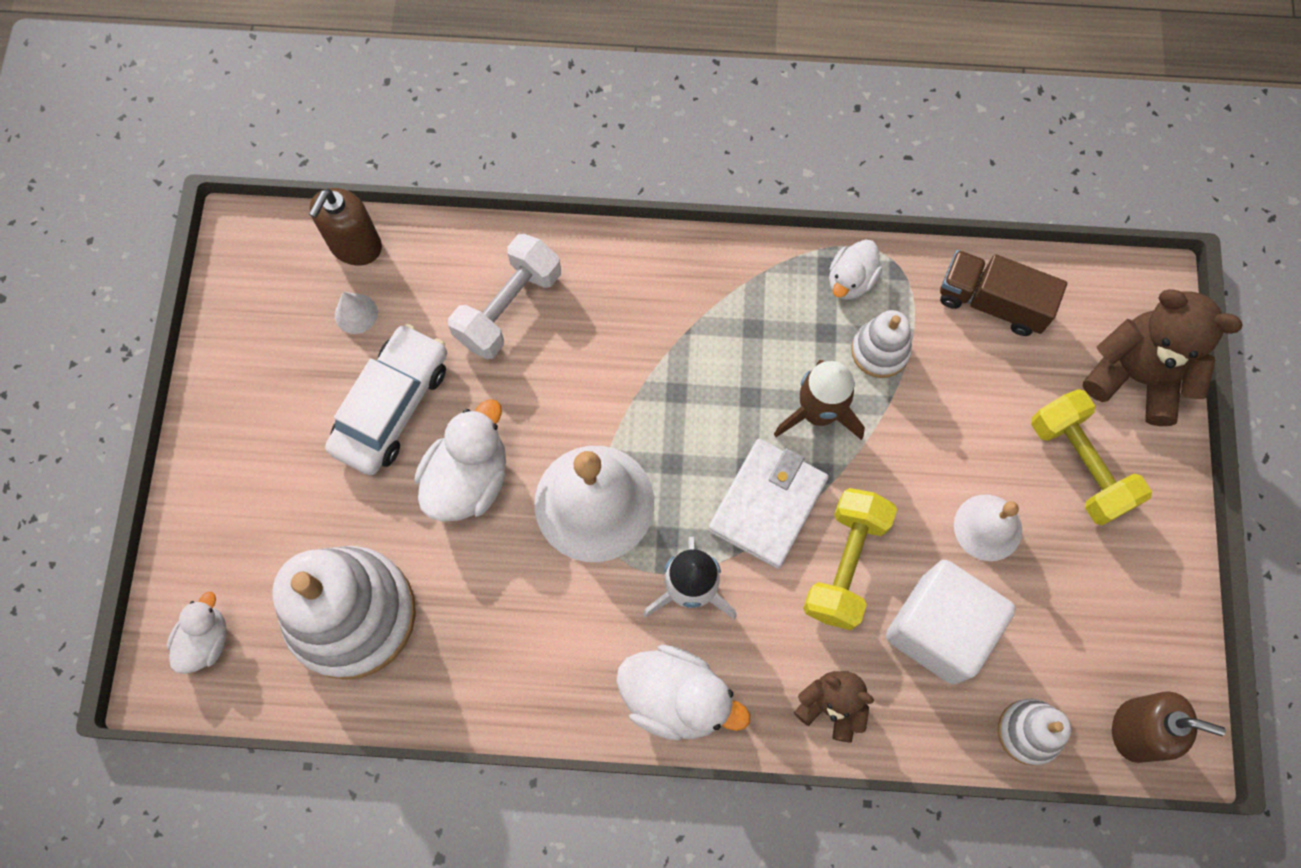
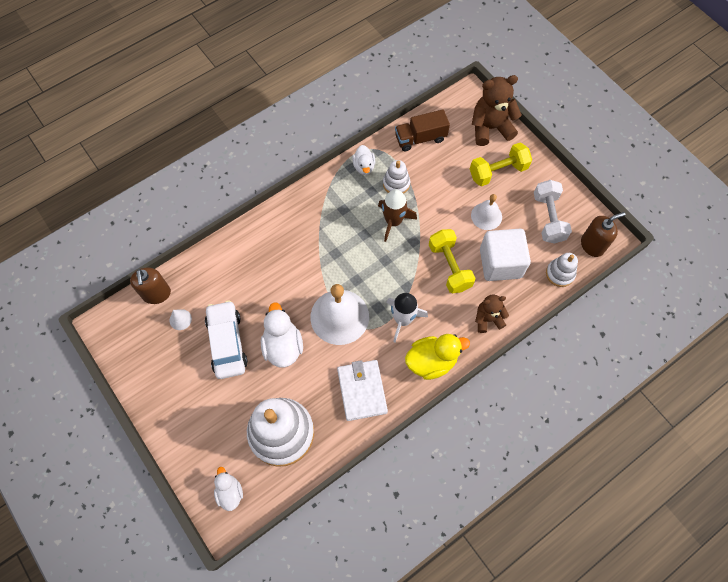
camera: 40 degrees left, 5 degrees down
(508, 307) = (242, 271): white dumbbell -> white dumbbell (548, 218)
(676, 697) = (431, 361): white duck -> yellow duck
(767, 505) = (404, 267): white wallet -> white wallet (362, 391)
(1079, 465) = (498, 171): yellow dumbbell -> yellow dumbbell turned 45 degrees counterclockwise

